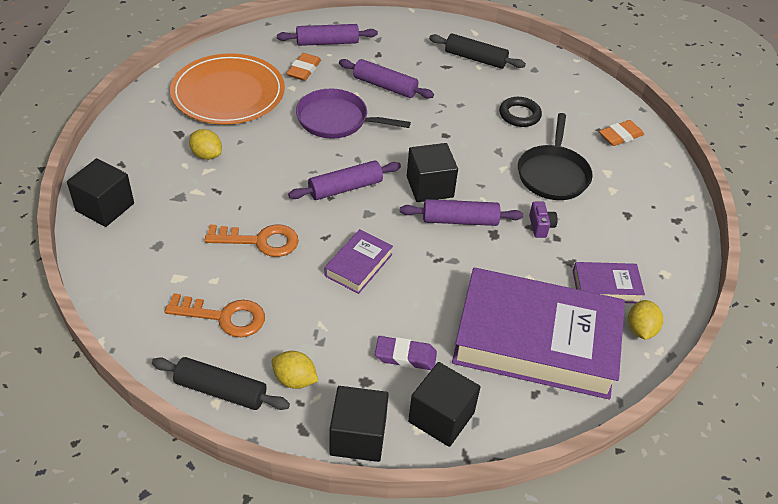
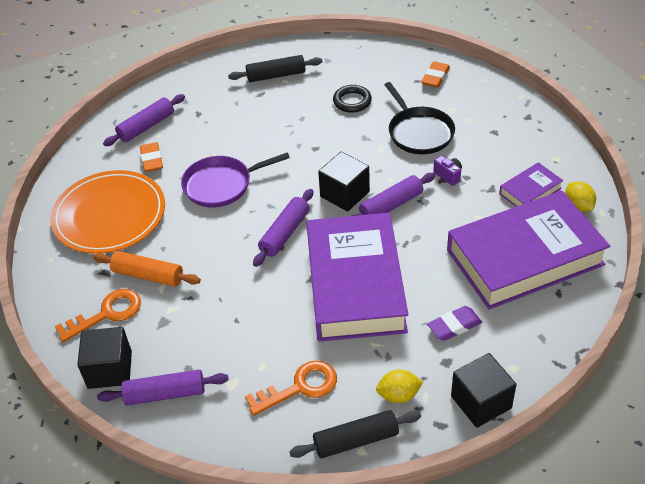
camera: 30 degrees left, 0 degrees up
(206, 155) = (148, 275): yellow lemon -> orange rolling pin
(260, 241) = (264, 314): orange key -> orange key (107, 314)
(358, 265) = (355, 284): purple book -> purple book, size x2.32
(385, 86) = (230, 136): purple rolling pin -> purple rolling pin (165, 394)
(441, 417) = (519, 350): black cube -> none

